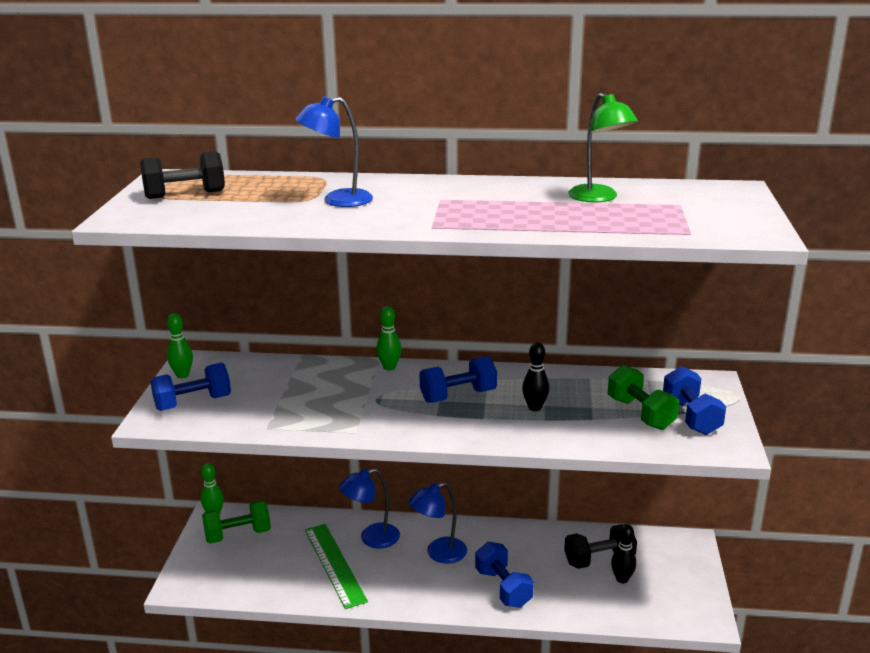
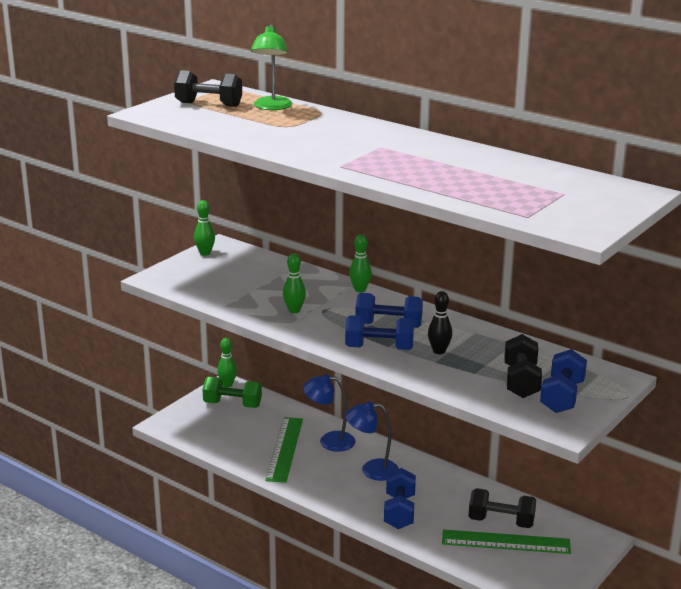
camera: 30 degrees right, 0 degrees up
(193, 403) = (193, 274): blue dumbbell -> blue dumbbell (379, 348)
(337, 200) = (305, 131): blue lamp -> none
(347, 410) = (294, 310): none -> green bowling pin
(599, 198) = (506, 173): green lamp -> green lamp (271, 107)
(622, 579) = (506, 542): black bowling pin -> green ruler
(640, 413) = (521, 381): green dumbbell -> black dumbbell

